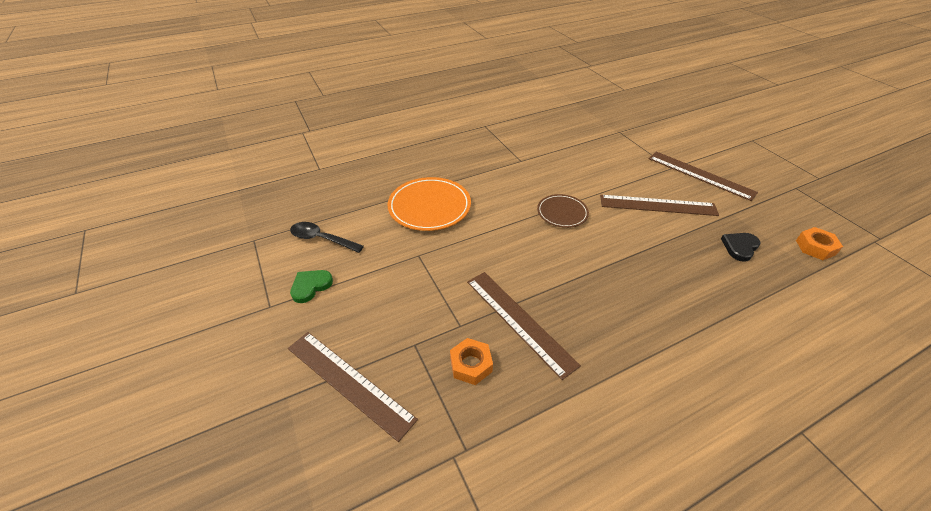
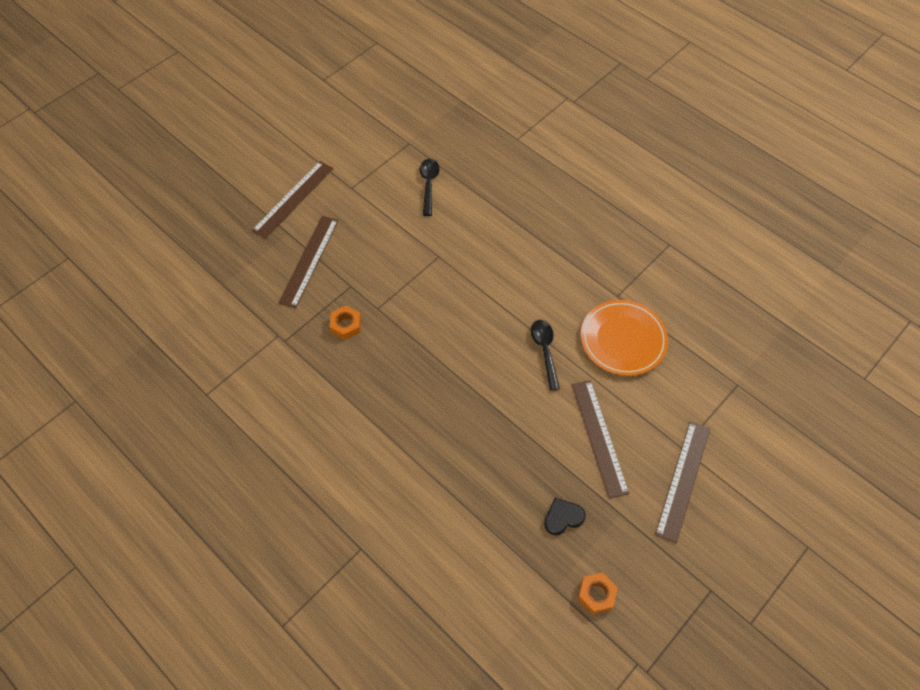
camera: 70 degrees right, 15 degrees up
(311, 286) = (378, 202): green heart -> none
(429, 207) = (503, 242): orange plate -> orange plate (623, 339)
(519, 321) = (396, 346): brown ruler -> brown ruler (293, 199)
(562, 213) = (545, 351): brown plate -> black spoon
(740, 247) = (563, 517): black heart -> black heart turned 45 degrees counterclockwise

